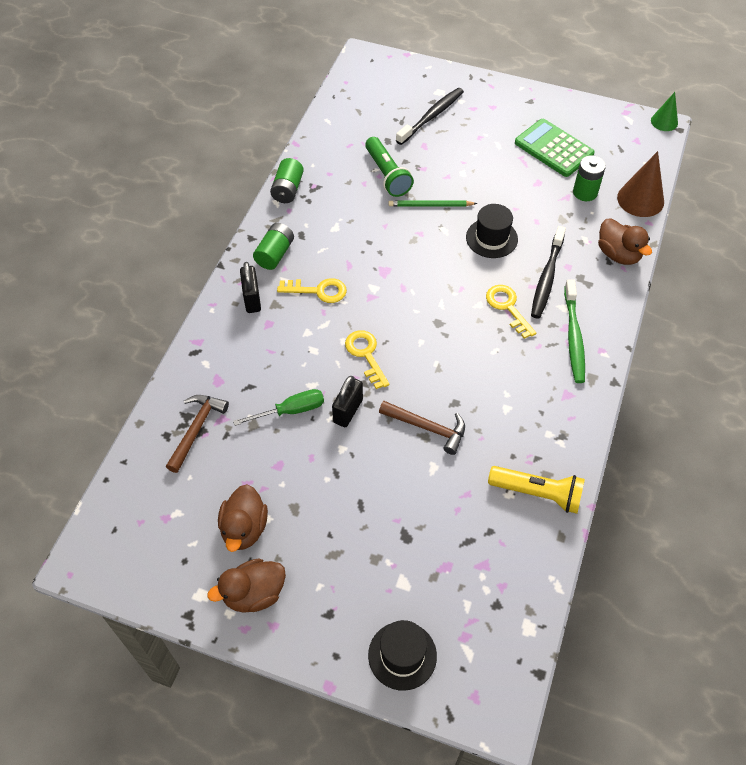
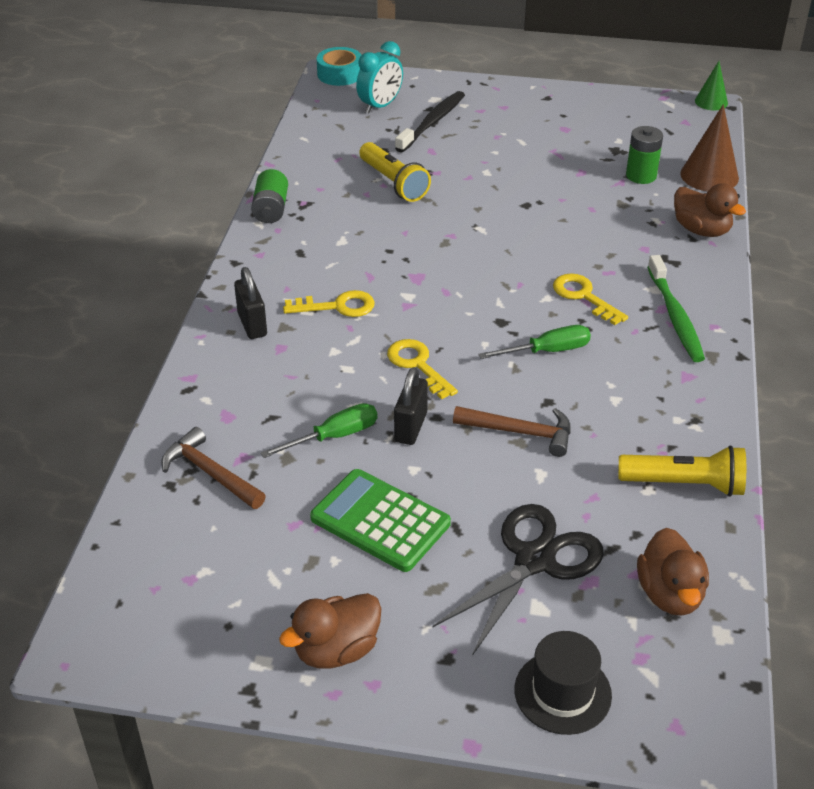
camera: 10 degrees left, 15 degrees down
(196, 429) = (210, 473): brown hammer -> brown hammer turned 60 degrees counterclockwise
(244, 528) = (304, 576): brown duck -> brown duck (670, 594)
(275, 254) = (270, 275): green battery -> none
(369, 56) = (340, 74): none -> turquoise tape
(387, 175) = (393, 183): green flashlight -> yellow flashlight
(394, 94) = (380, 106): none -> turquoise clock
(410, 542) = (534, 560): none -> black scissors
(430, 205) = (456, 207): green pencil -> none
(466, 355) = (547, 351): none -> green screwdriver
(491, 238) = (542, 231): black hat -> none
(547, 278) = (622, 262): black toothbrush -> none
(554, 148) = (590, 138): green calculator -> green calculator (380, 521)

